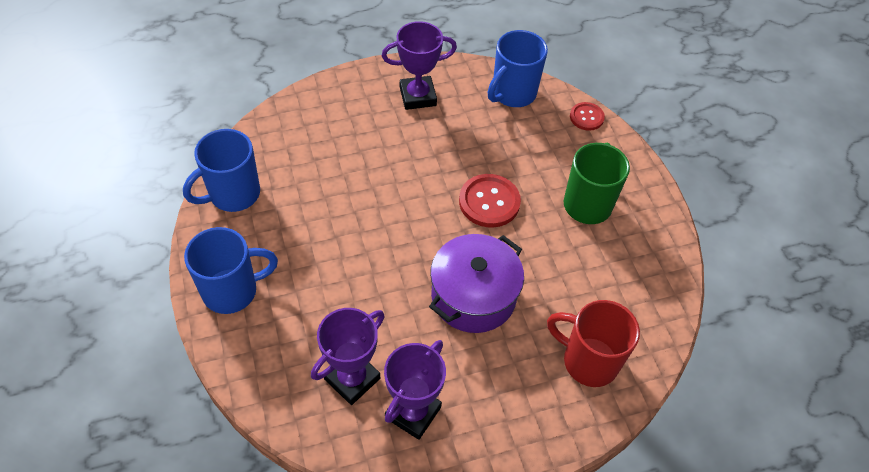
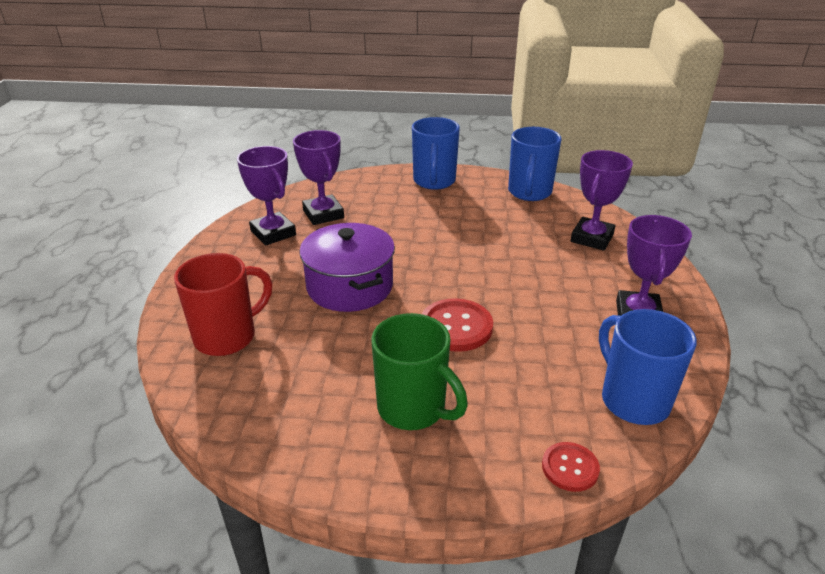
camera: 115 degrees right, 20 degrees down
(233, 194) = (529, 193): blue mug -> blue mug turned 150 degrees counterclockwise
(312, 133) = (592, 238): none -> purple trophy

